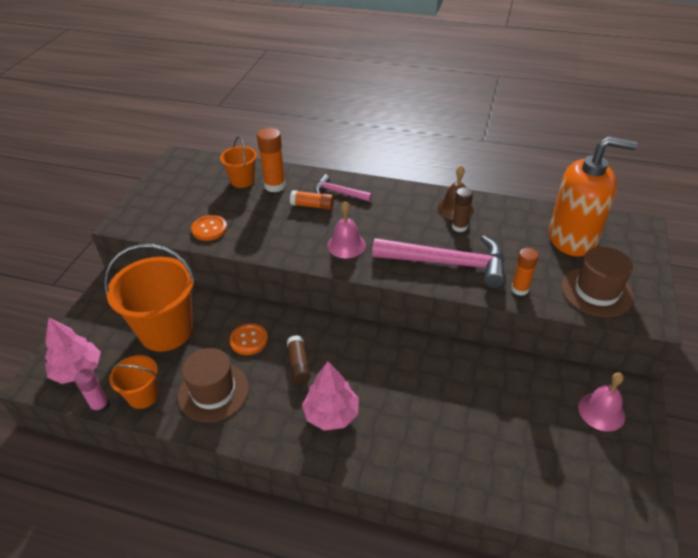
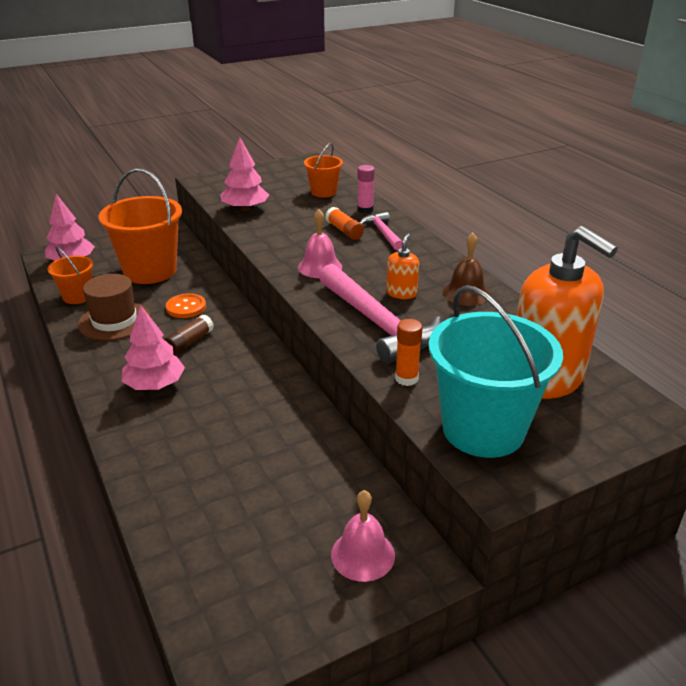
camera: 45 degrees right, 10 degrees down
(100, 406) = (50, 287): pink glue stick -> pink glue stick (365, 210)
(209, 229) = (245, 209): orange button -> pink tree
(275, 186) = (341, 206): orange glue stick -> none
(424, 232) = (401, 293): none -> orange soap dispenser
(459, 227) = (442, 307): brown glue stick -> none
(596, 292) = (483, 429): brown hat -> turquoise bucket

